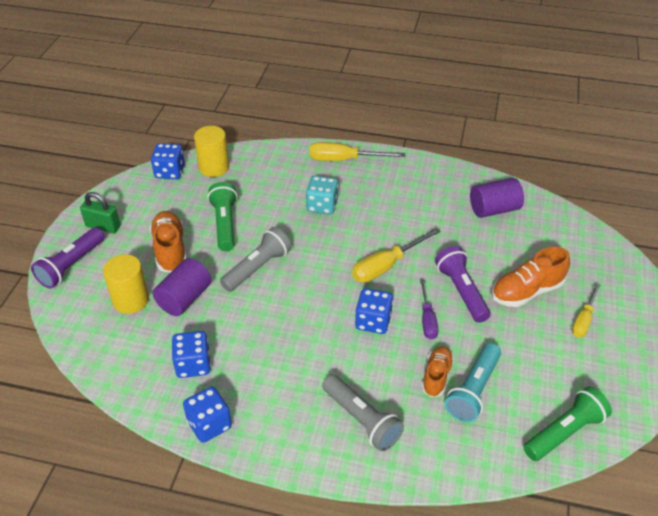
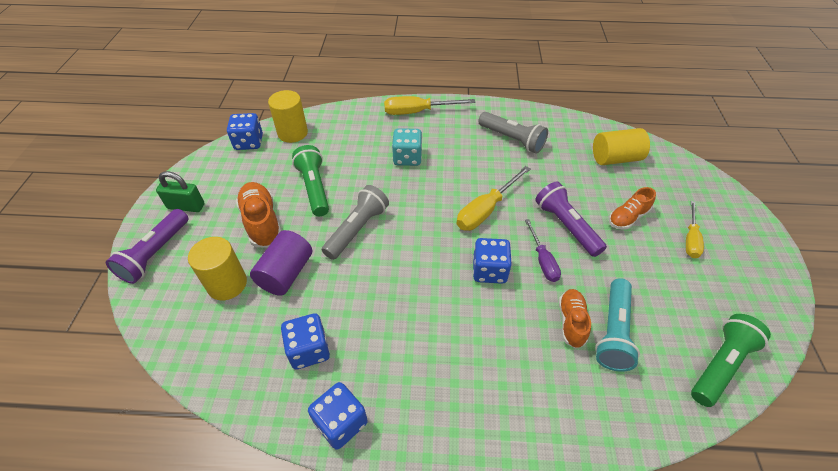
camera: 10 degrees left, 5 degrees up
(362, 420) = (509, 387): grey flashlight -> grey flashlight (512, 139)
(494, 209) = (569, 142): purple cylinder -> none
(527, 291) = (627, 218): orange shoe -> orange shoe, size x0.65
(536, 232) = (615, 158): none -> yellow cylinder

